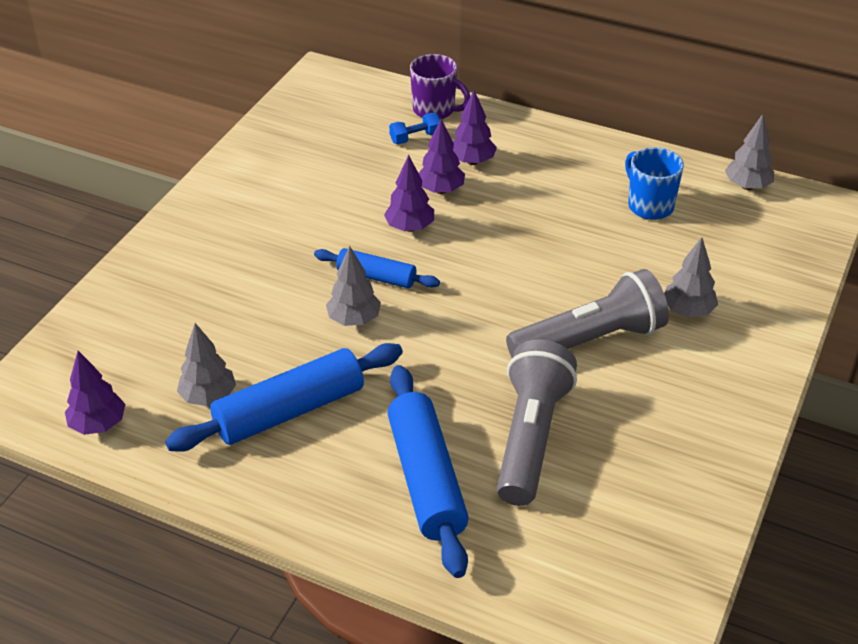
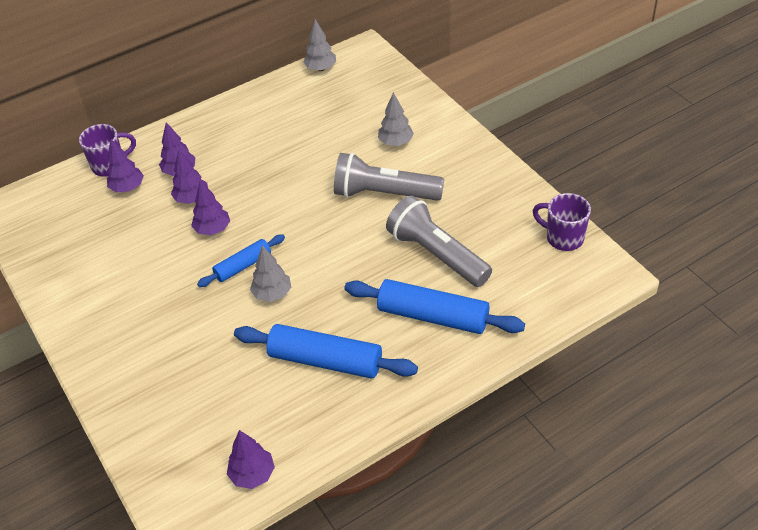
camera: 55 degrees left, 5 degrees up
(208, 397) = (278, 400): grey tree -> none
(289, 411) = (325, 360): blue rolling pin -> blue rolling pin turned 75 degrees counterclockwise
(415, 138) = (127, 188): blue dumbbell -> purple tree
(590, 341) = (384, 193): grey flashlight -> grey flashlight turned 90 degrees counterclockwise
(649, 206) = (298, 114): blue mug -> none
(673, 560) = (563, 238): none -> purple mug

